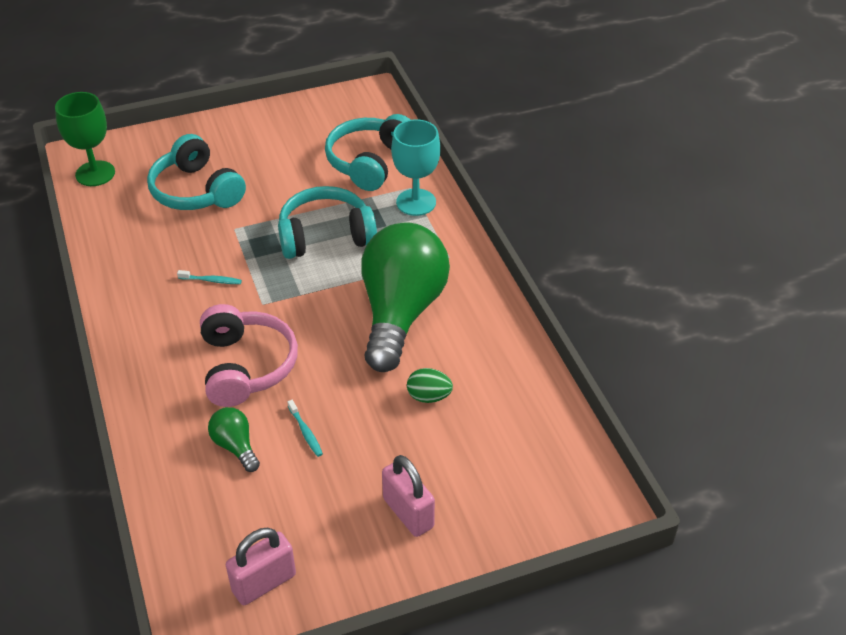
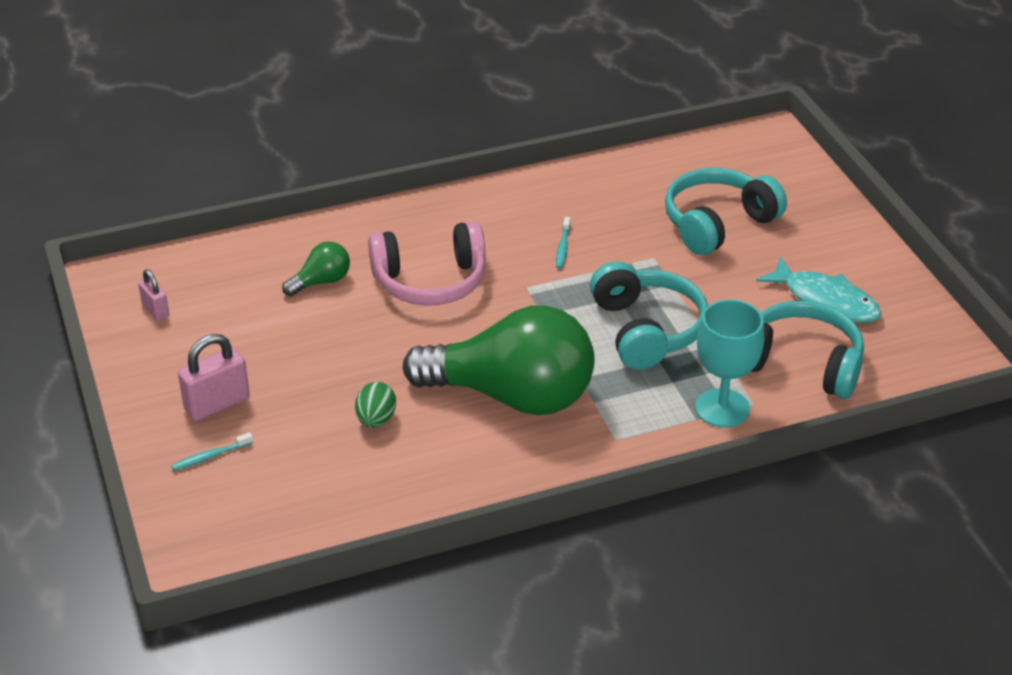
camera: 90 degrees right, 5 degrees down
(95, 173) = (738, 149): green goblet -> none
(264, 583) = (155, 310): pink padlock -> pink padlock, size x0.60
(300, 145) = (825, 300): none -> turquoise fish
(305, 432) = (334, 328): turquoise toothbrush -> turquoise toothbrush (211, 456)

